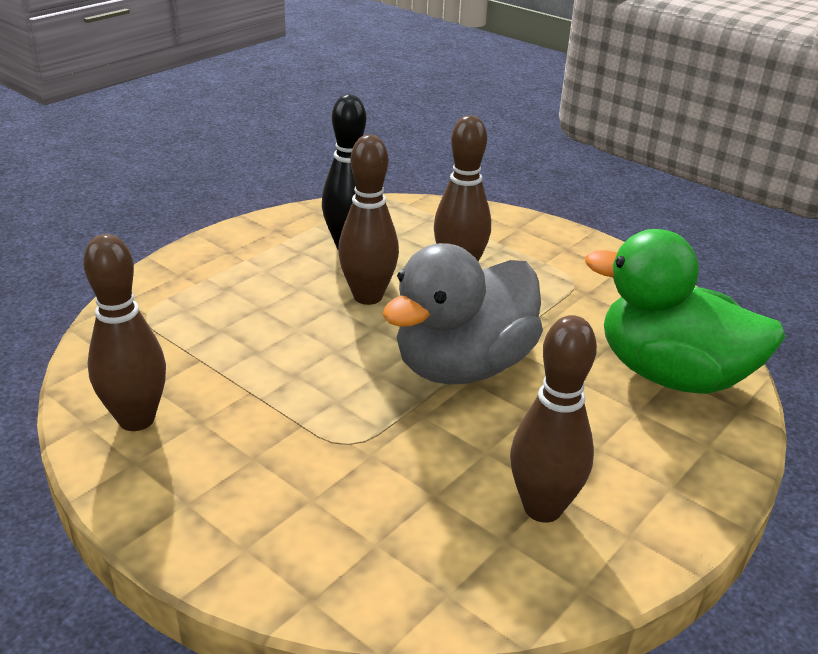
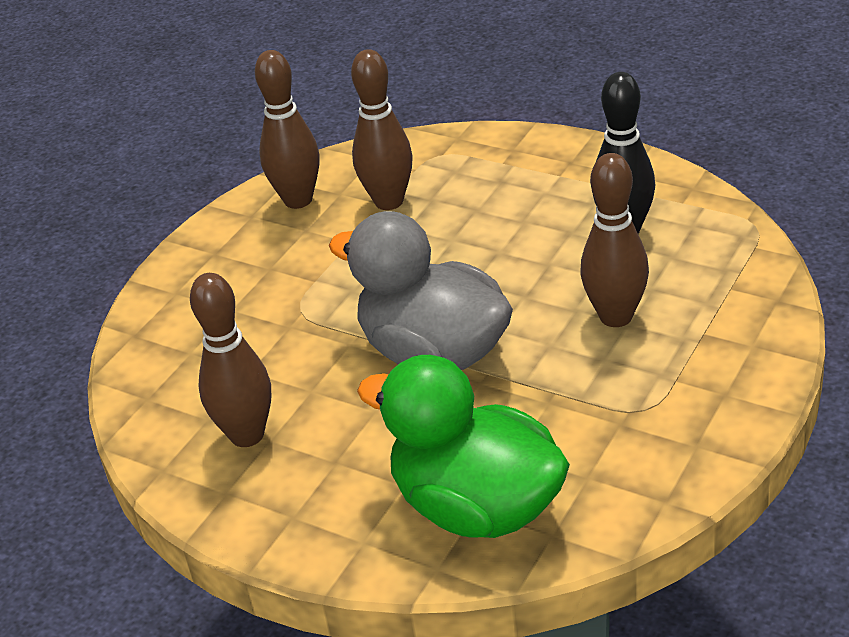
camera: 85 degrees right, 5 degrees up
(368, 296) = (530, 267): brown bowling pin -> brown bowling pin (389, 201)
(671, 375) = (477, 507): green duck -> green duck turned 75 degrees counterclockwise

